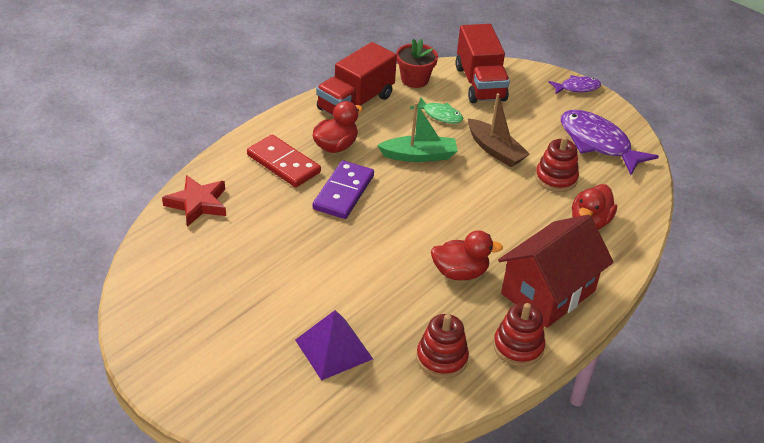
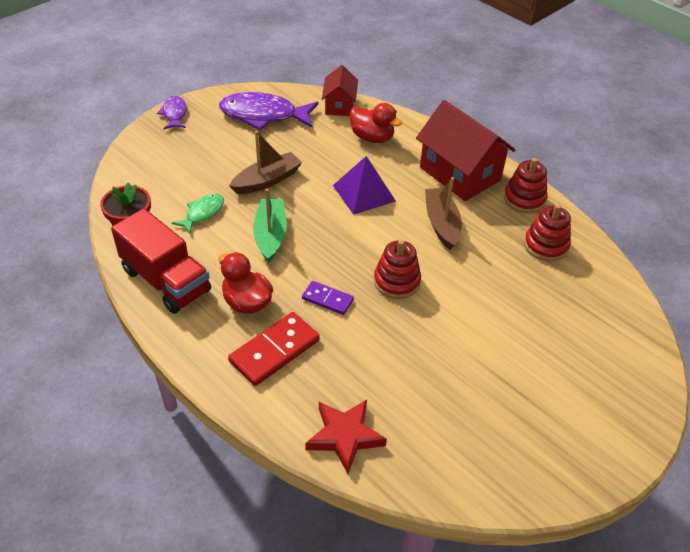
camera: 85 degrees left, 5 degrees up
(334, 349) = (549, 317): purple pyramid -> purple pyramid (364, 193)
(343, 192) = (327, 299): purple domino -> purple domino, size x0.59
(460, 273) = (441, 224): red duck -> brown boat
(480, 83) = (151, 178): red truck -> none
(556, 178) = (312, 148): red stacking toy -> red stacking toy (396, 281)
(598, 143) = (263, 115): purple fish -> purple fish turned 45 degrees clockwise
(639, 197) = (339, 105): none -> red house

